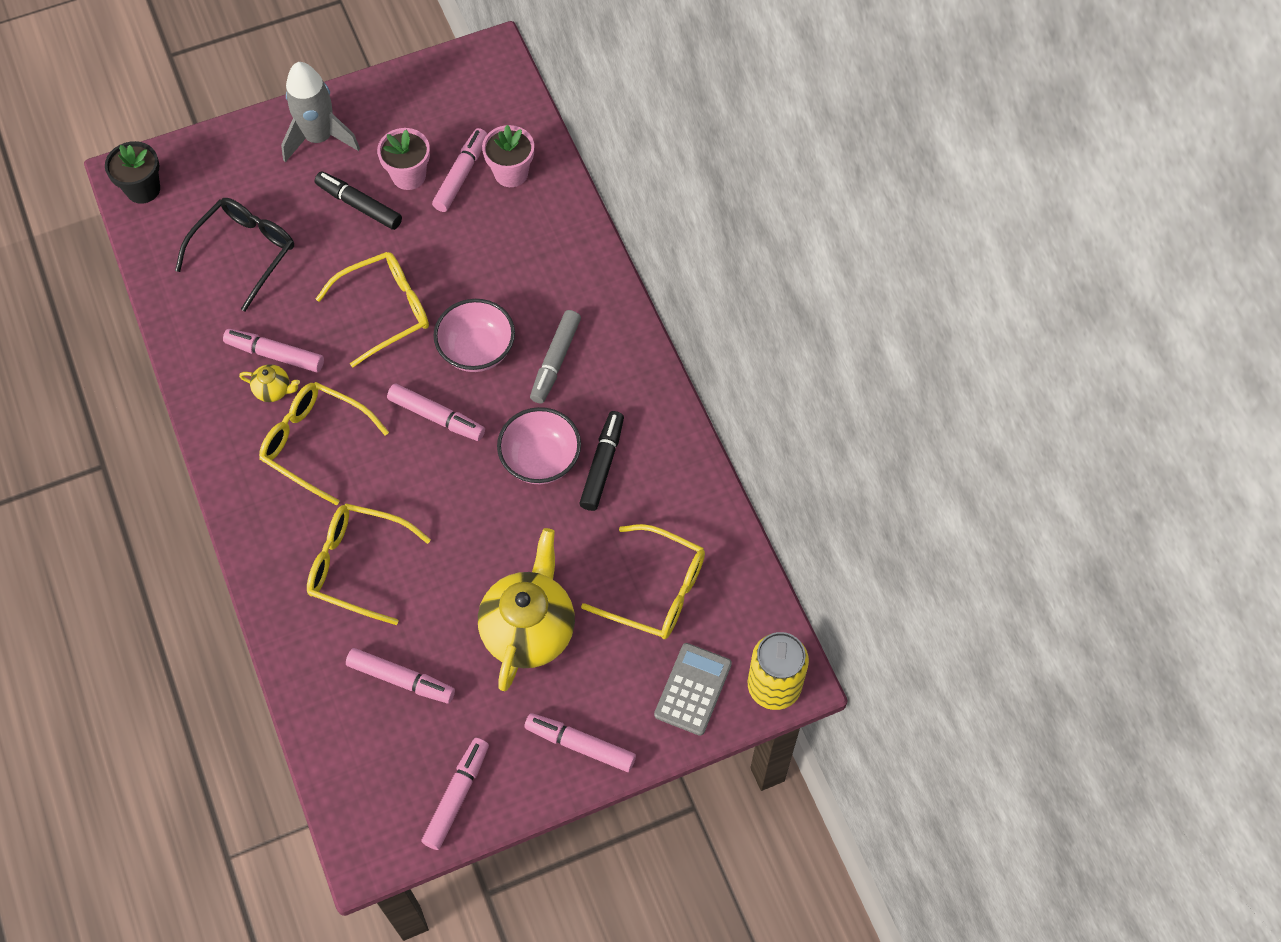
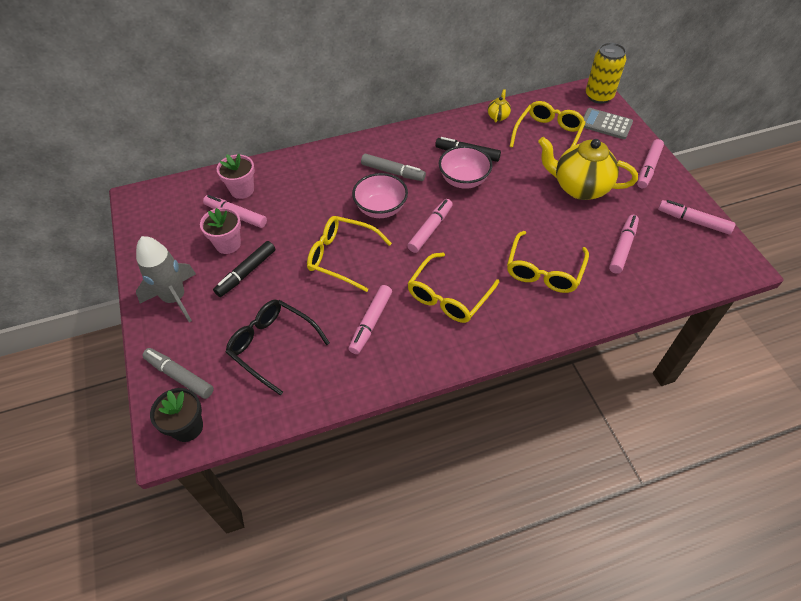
camera: 85 degrees left, 10 degrees down
(207, 168) = (180, 376): none -> grey marker
(273, 390) = (402, 323): yellow teapot -> yellow teapot (498, 116)
(385, 311) = (342, 257): yellow glasses -> yellow glasses turned 45 degrees counterclockwise

